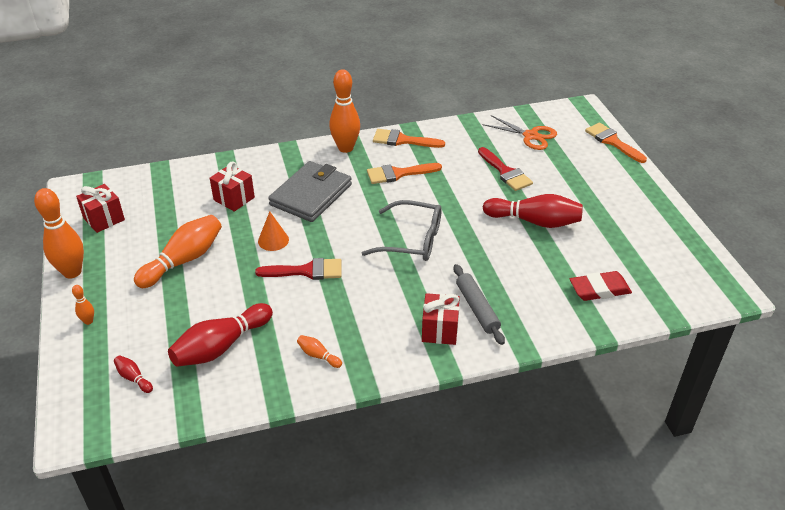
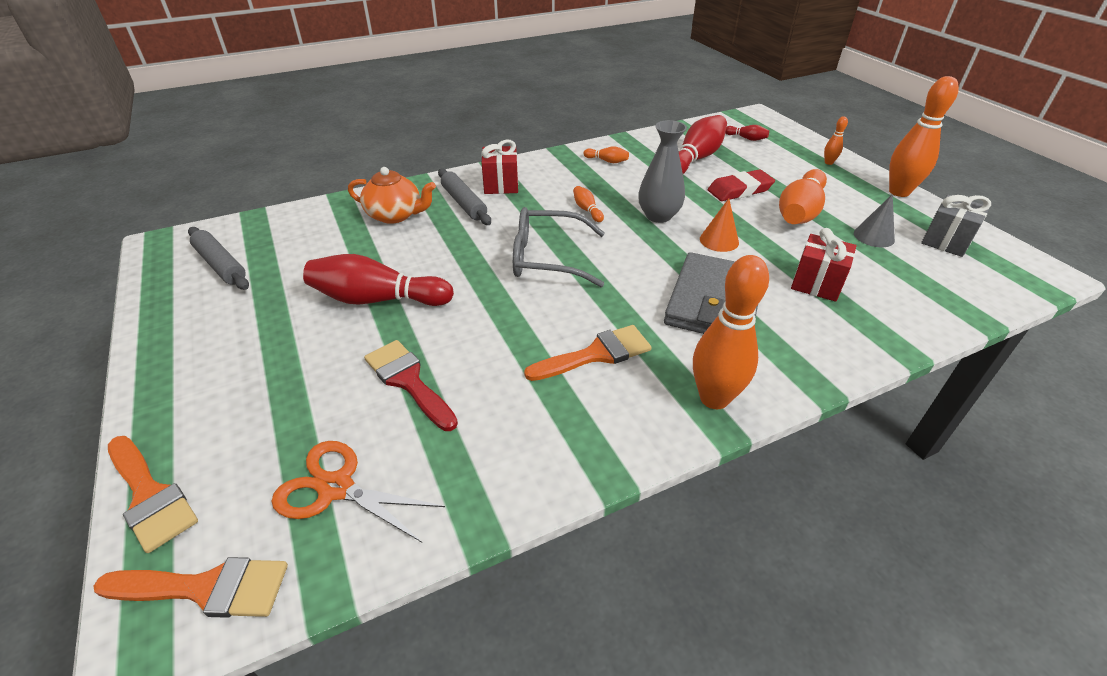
camera: 170 degrees right, 0 degrees up
(104, 219) = (946, 241): red gift -> grey gift
(151, 230) = (873, 236): none -> grey cone
(306, 271) = (658, 216): red brush -> grey vase
(365, 285) = (587, 210): none -> orange bowling pin
(403, 140) = (612, 434): orange brush -> orange brush (205, 588)
(539, 301) = (395, 215): none -> orange teapot
(599, 289) = (322, 231): red eraser -> red eraser (739, 190)
(665, 263) = (220, 265): none -> grey rolling pin

